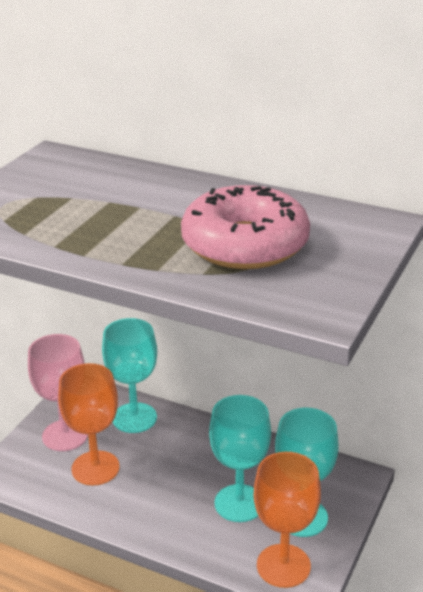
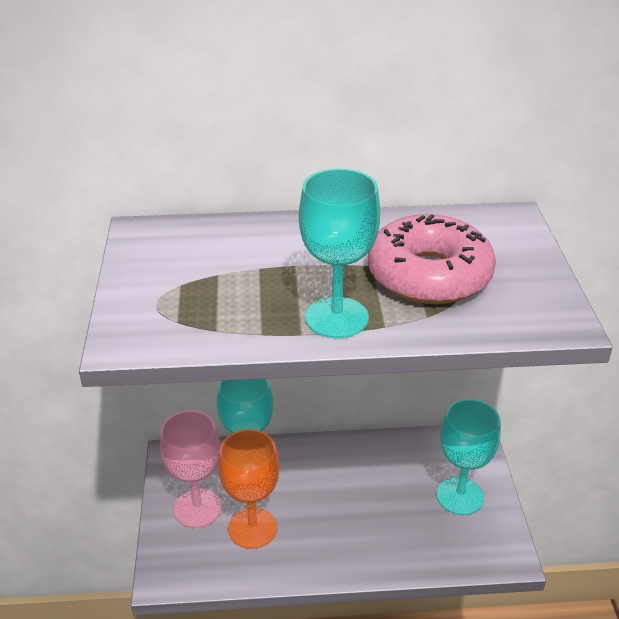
camera: 30 degrees left, 5 degrees up
(239, 503) = (402, 506): turquoise goblet -> turquoise goblet (336, 318)
(283, 566) = (479, 545): orange goblet -> none

